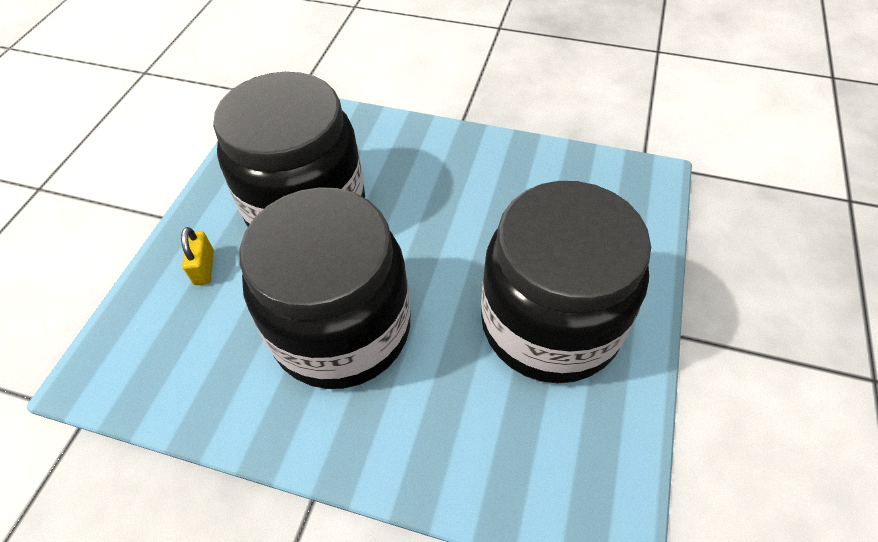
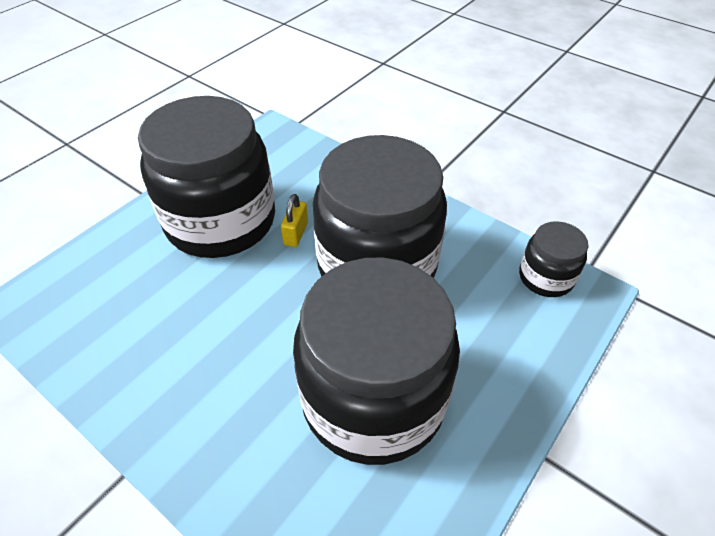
camera: 160 degrees left, 5 degrees down
(140, 381) = (545, 277): none -> black jar
(204, 268) = (493, 362): yellow padlock -> yellow padlock (296, 233)

